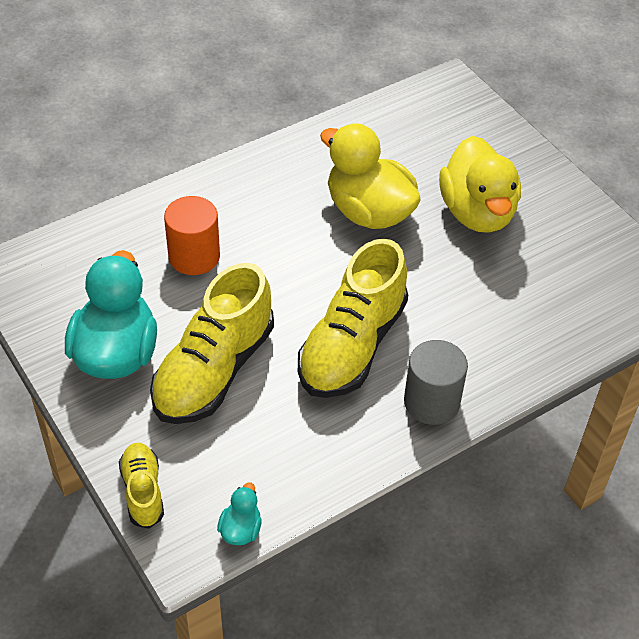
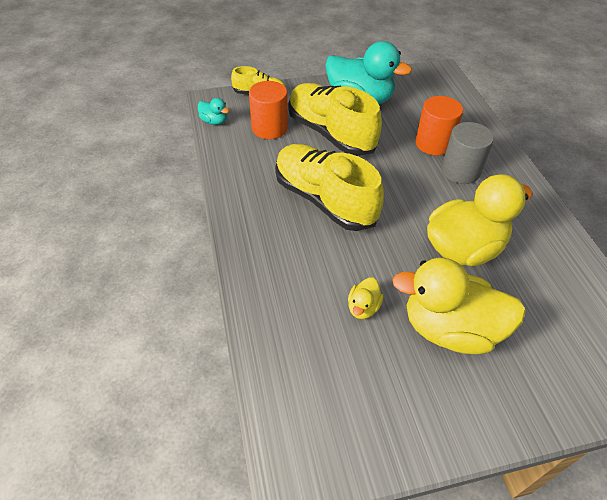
camera: 110 degrees right, 0 degrees up
(229, 449) = (269, 128): none -> orange cylinder
(431, 402) = (255, 227): grey cylinder -> grey cylinder (460, 171)
(489, 278) = (363, 307): none -> yellow duck

